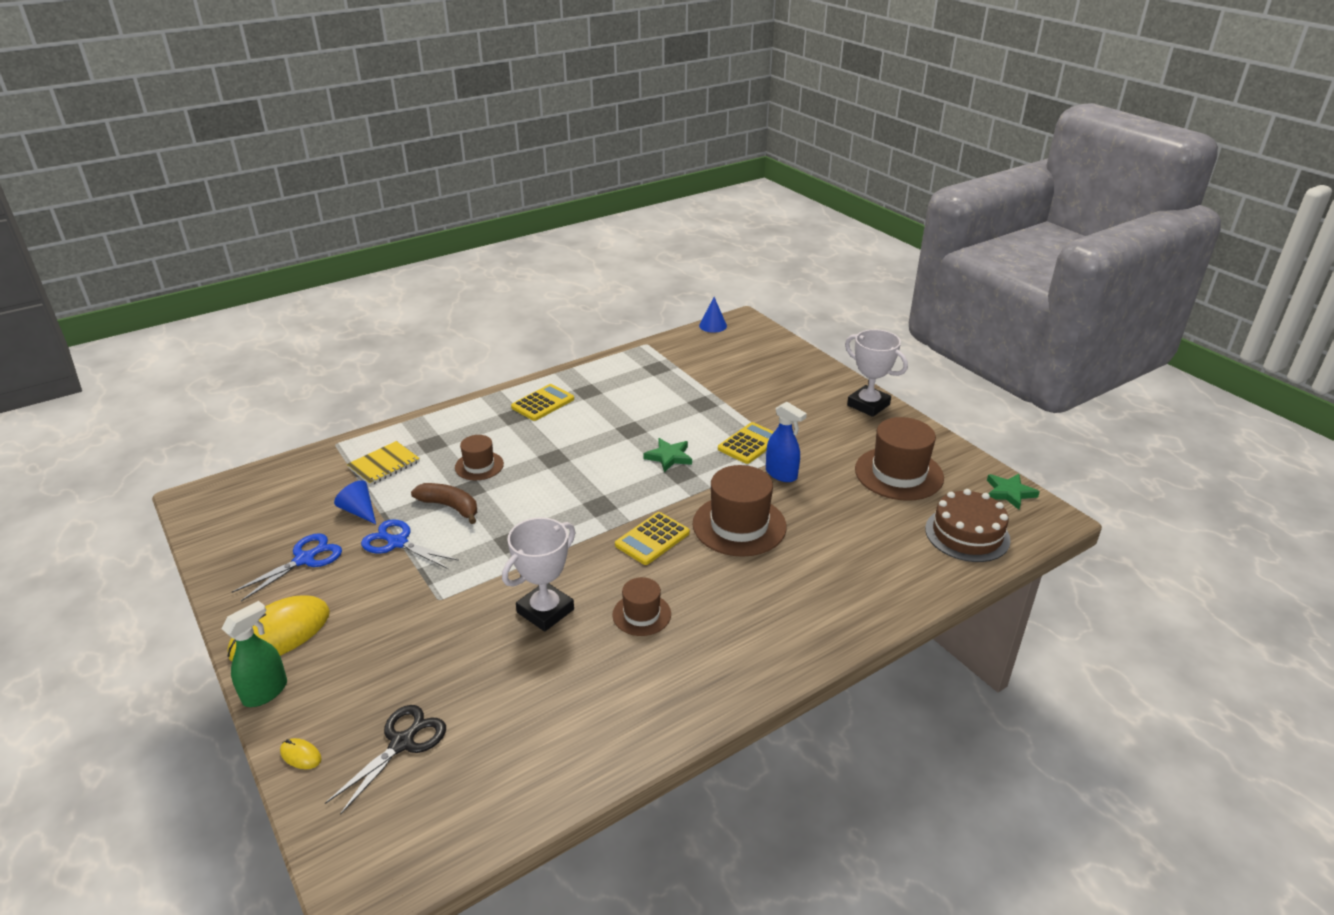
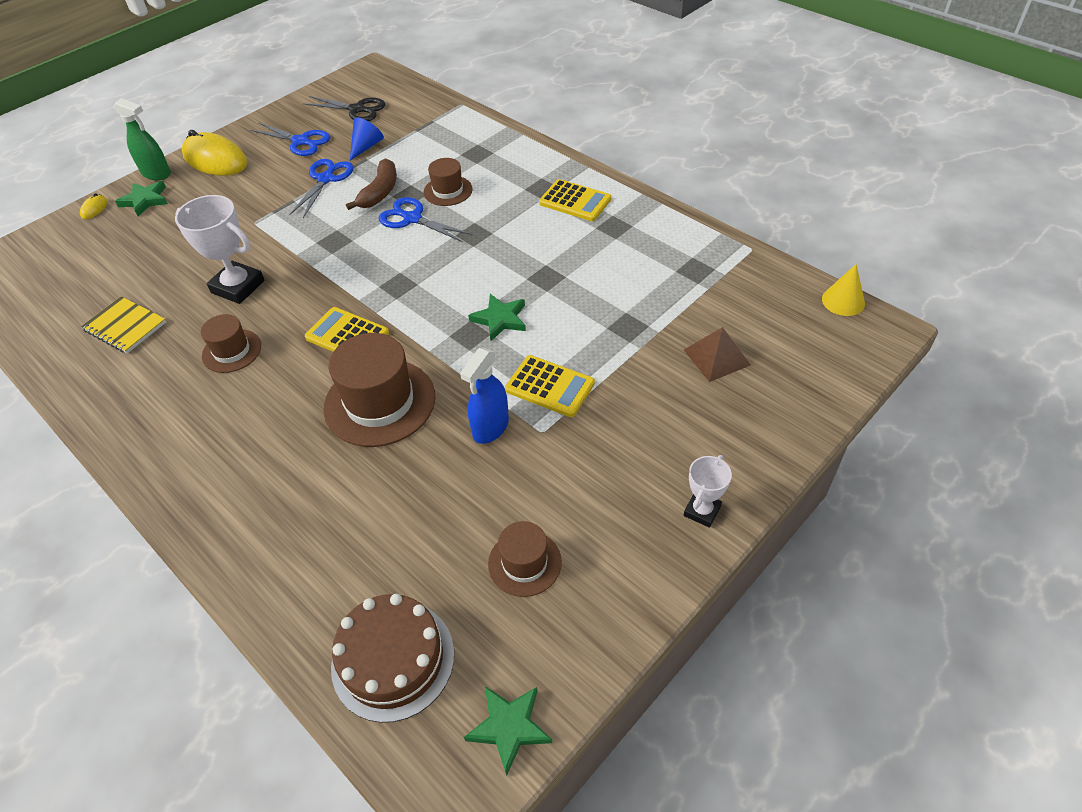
camera: 80 degrees right, 15 degrees up
(321, 700) = (145, 200): none -> green star
(384, 465) = (435, 138): yellow notebook -> yellow notebook (125, 326)
(402, 743) = (96, 250): black scissors -> black scissors (357, 109)
(508, 490) = (412, 219): none -> blue scissors
(713, 325) = (843, 301): blue cone -> yellow cone
(745, 376) = (716, 357): none -> brown pyramid
(868, 405) = (702, 511): white trophy -> white trophy, size x0.57
(898, 473) = (524, 563): brown hat -> brown hat, size x0.56

